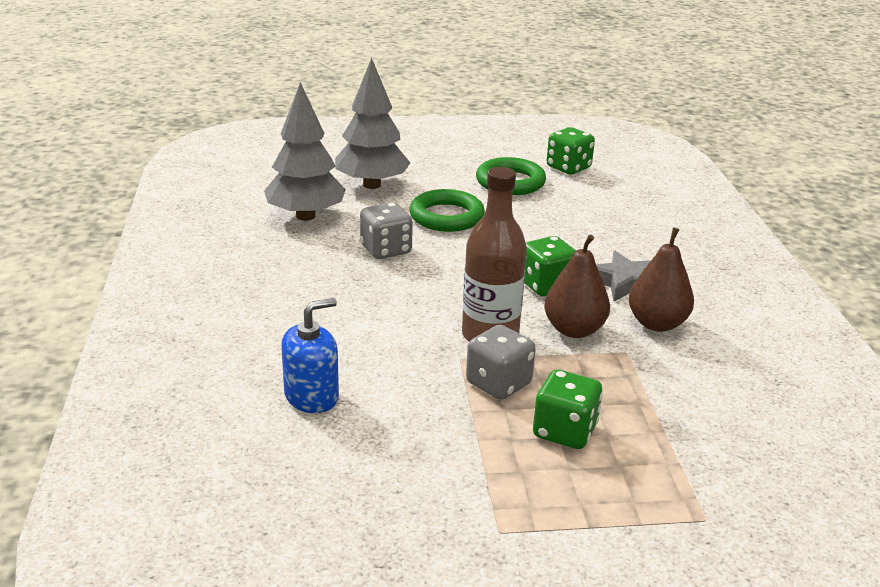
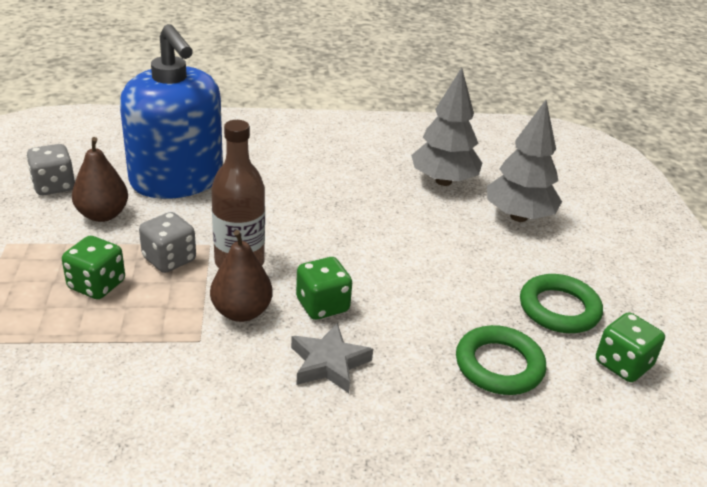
camera: 90 degrees right, 5 degrees up
(311, 396) = (177, 180): blue soap dispenser -> blue soap dispenser, size x2.17
(386, 250) = (386, 218): grey dice -> grey dice (54, 186)
(446, 216) = (460, 256): green ring -> green ring (499, 365)
(657, 324) = (245, 372): brown pear -> brown pear (102, 215)

